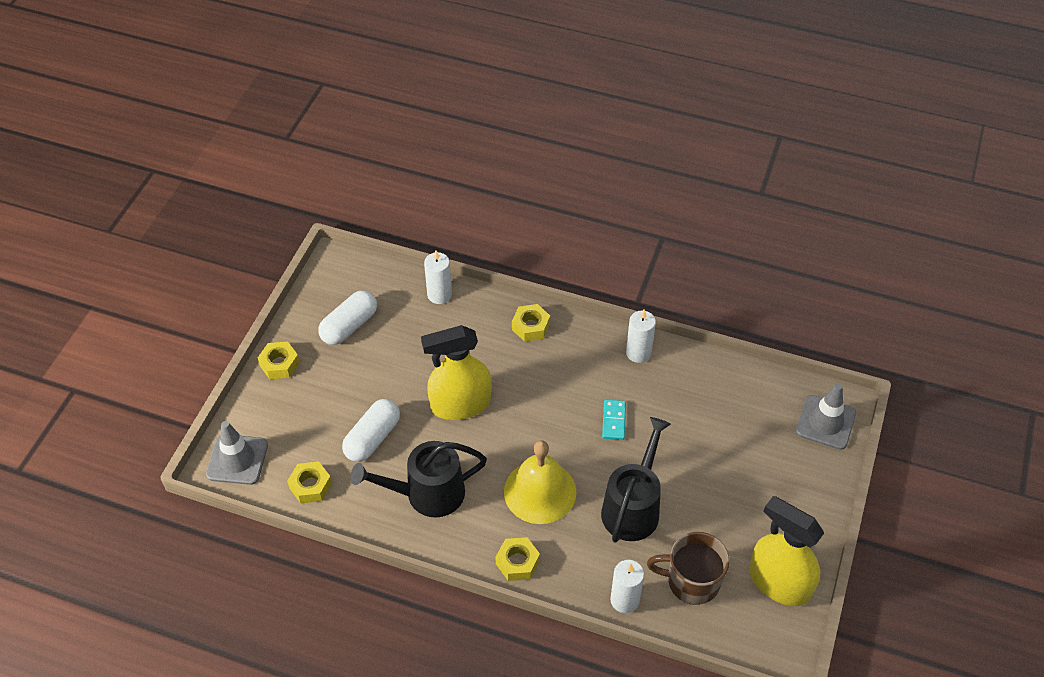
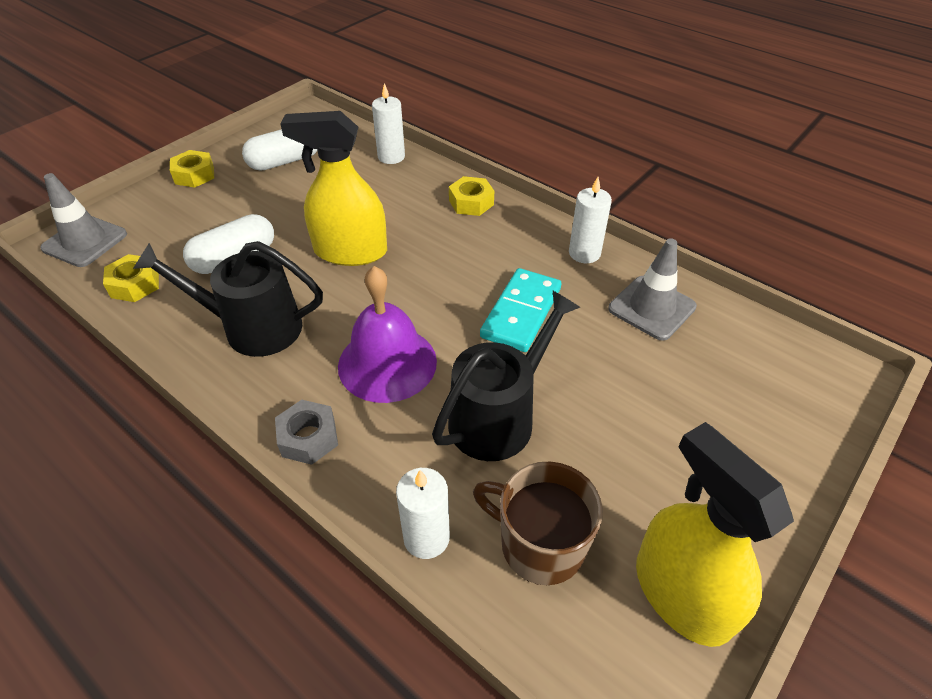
camera: 20 degrees right, 5 degrees down
(517, 562) = (308, 438): yellow nut -> grey nut
(540, 491) = (387, 363): yellow bell -> purple bell
(613, 421) = (521, 312): turquoise domino -> turquoise domino, size x1.71
(825, 422) = (816, 389): grey traffic cone -> grey traffic cone (651, 308)

